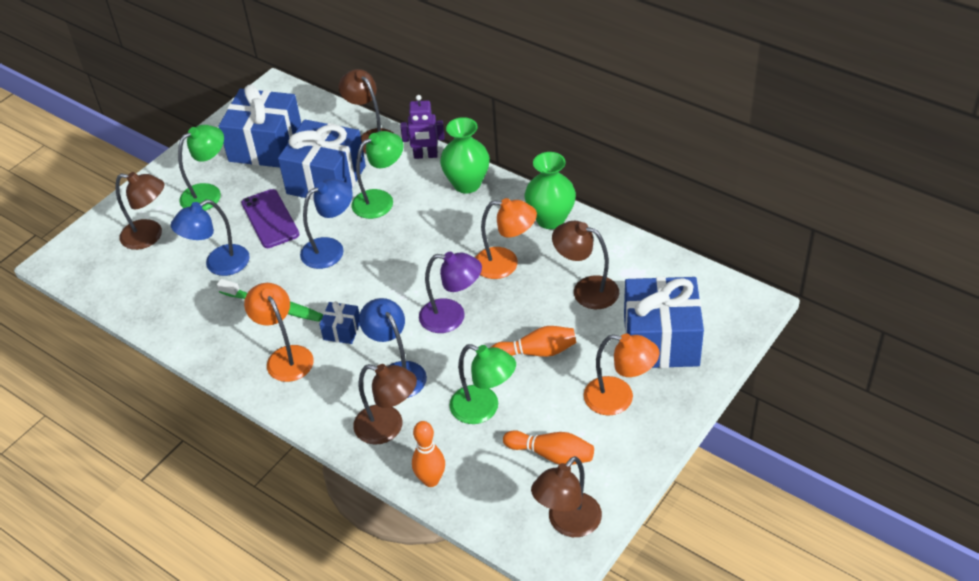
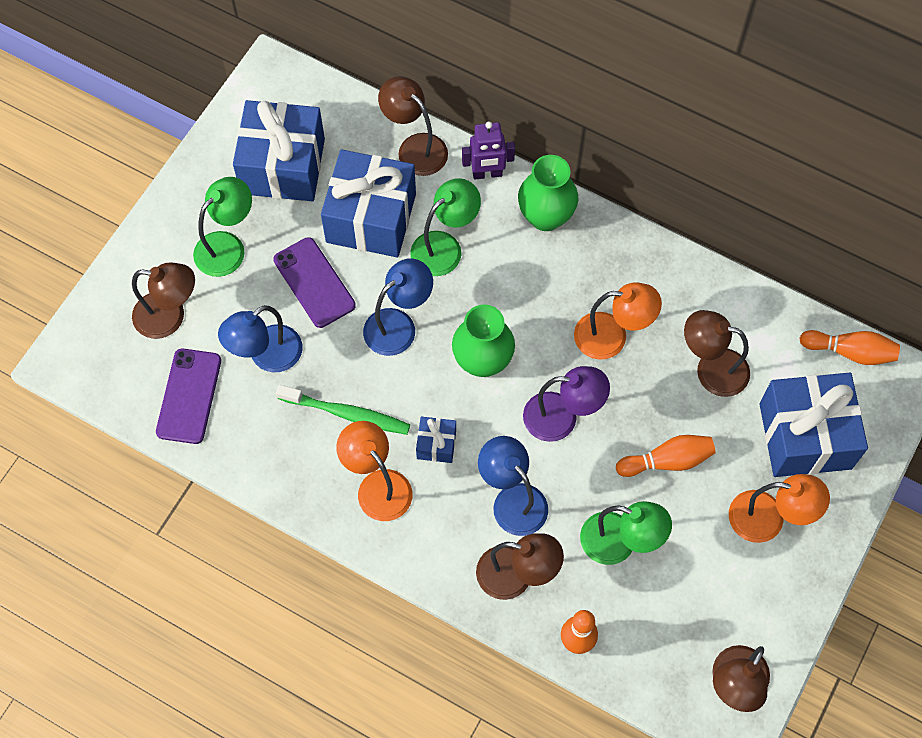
camera: 10 degrees left, 20 degrees up
(149, 288) = (189, 396): none -> purple phone
(550, 219) = (655, 266): green vase -> green vase (482, 361)
(551, 455) = (704, 598): orange bowling pin -> orange bowling pin (850, 352)

